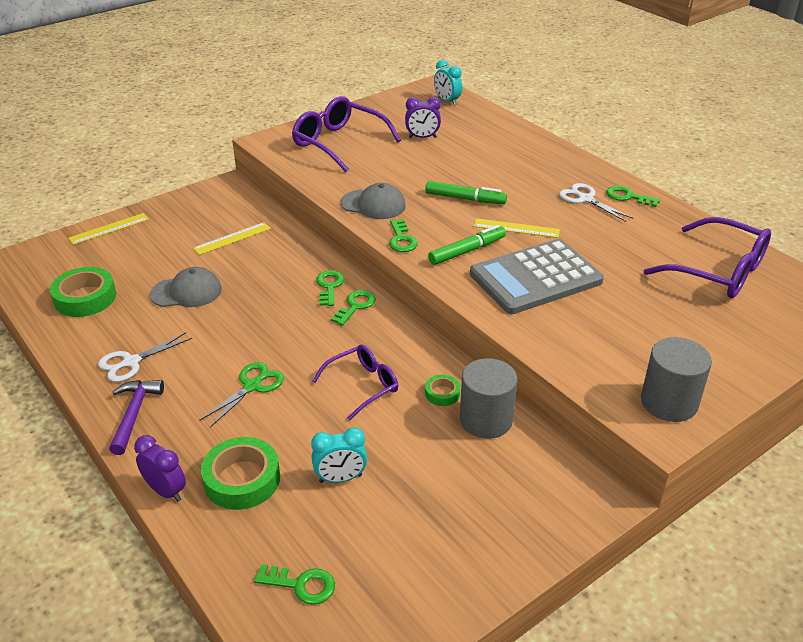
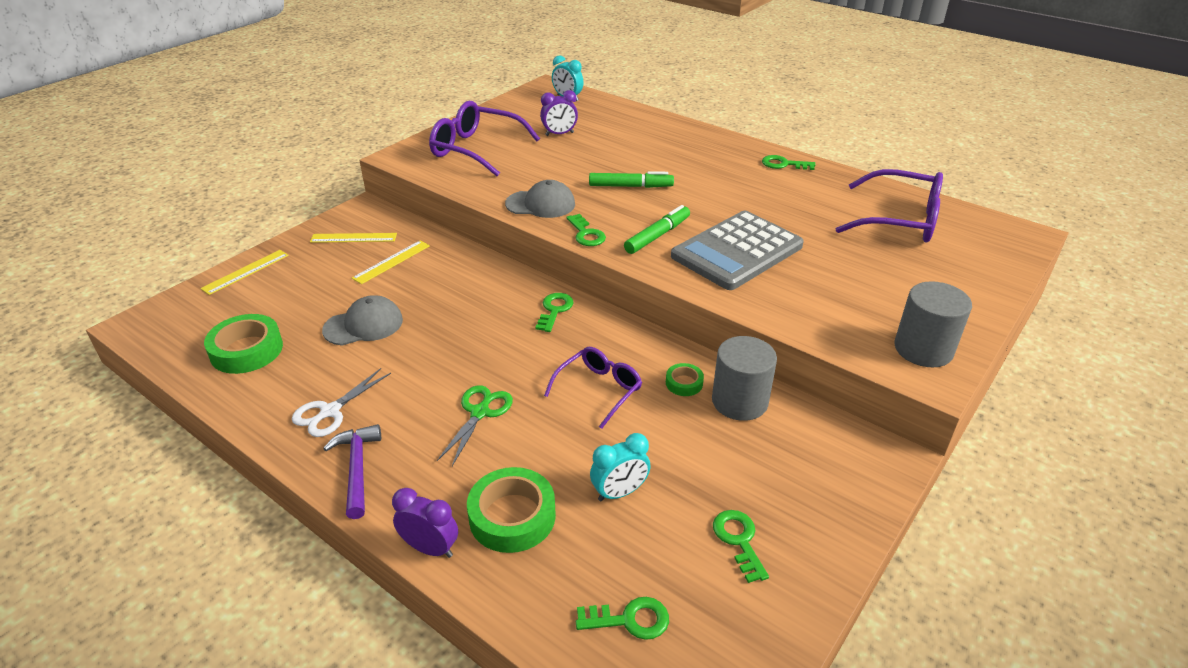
camera: 15 degrees left, 0 degrees up
(329, 286) = (518, 295): green key -> green key (738, 540)
(516, 228) = (694, 207): yellow ruler -> yellow ruler (353, 238)
(585, 199) = (745, 171): white scissors -> none

